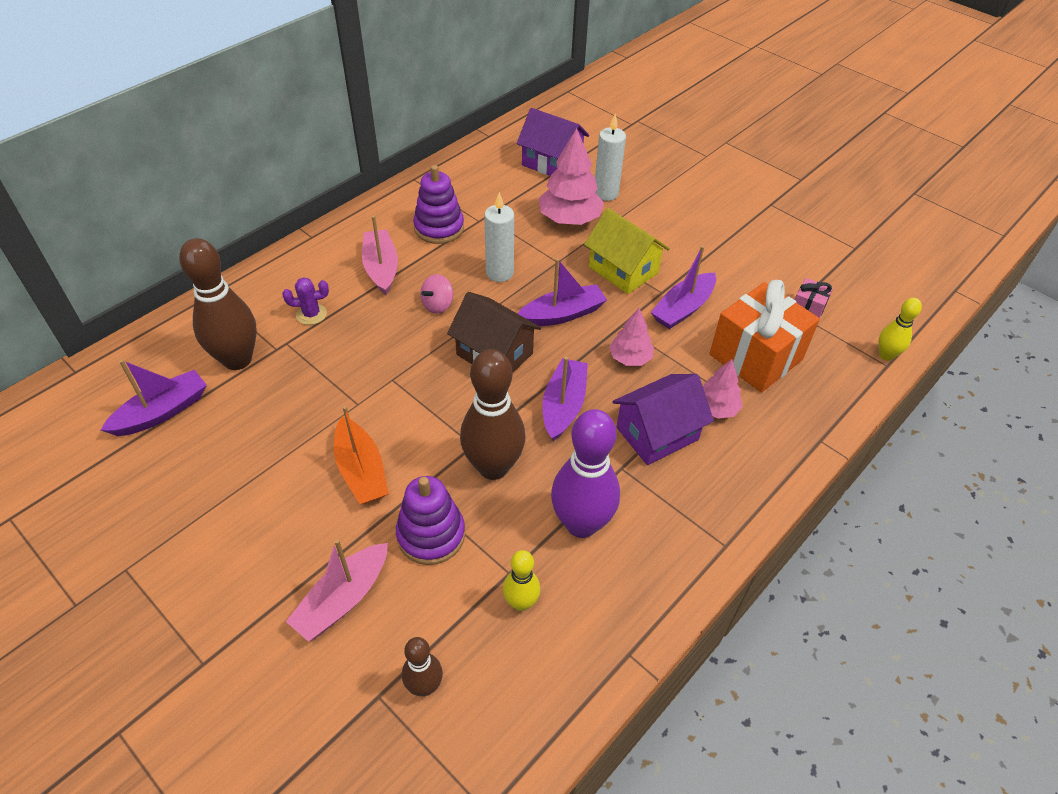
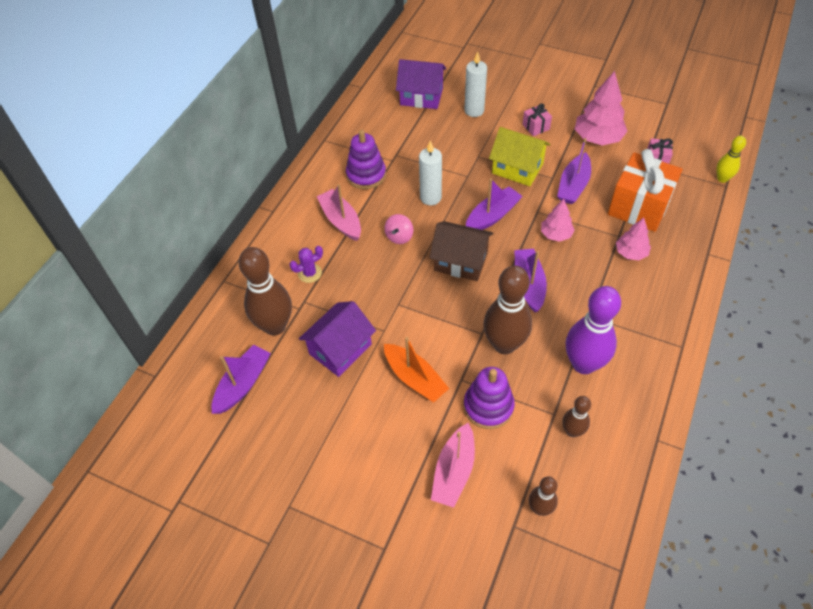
camera: 15 degrees left, 5 degrees up
(521, 602) = (572, 431): yellow bowling pin -> brown bowling pin
(569, 219) = (458, 139): pink tree -> pink tree (597, 138)
(657, 433) = (601, 284): purple house -> purple house (340, 349)
(671, 230) = (536, 127): none -> pink gift

